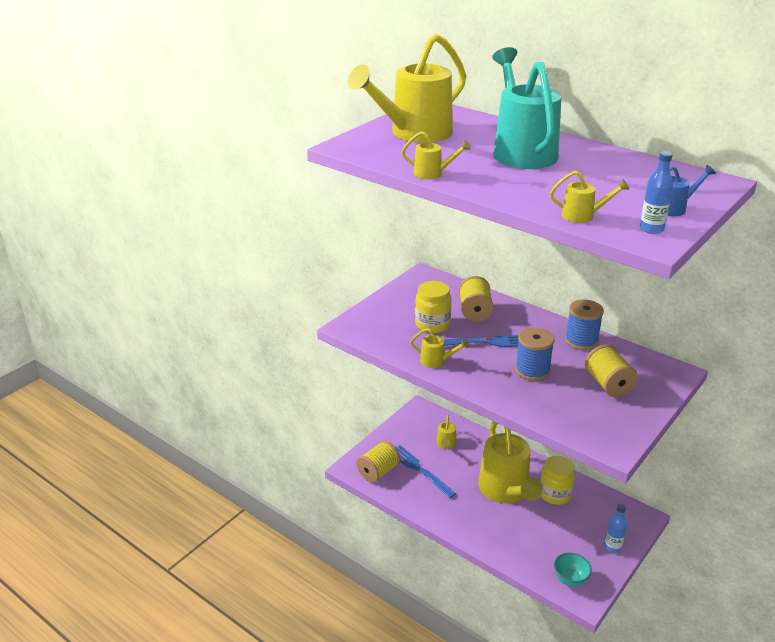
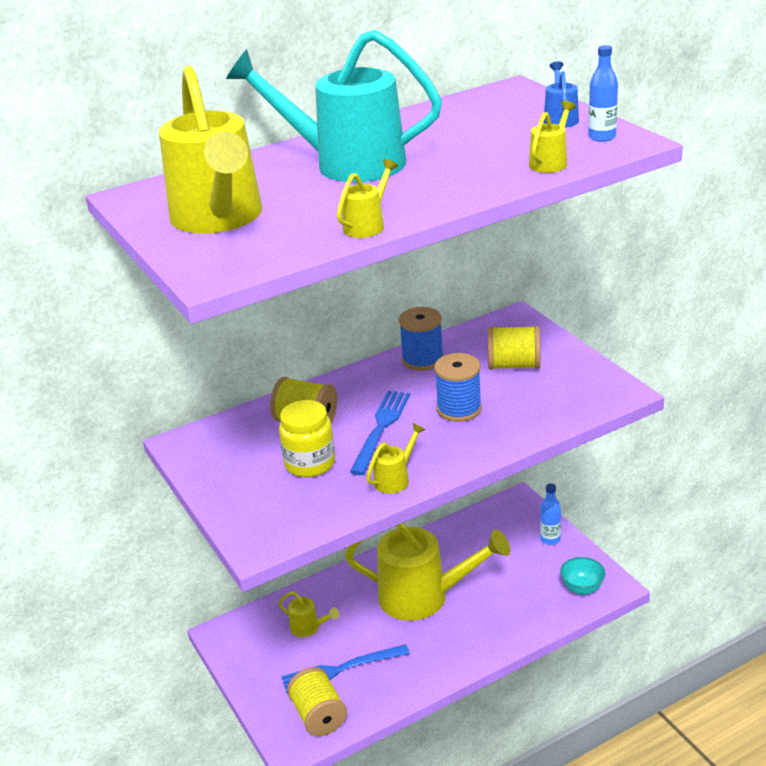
camera: 65 degrees left, 0 degrees up
(555, 494) = (450, 556): yellow jar -> none

